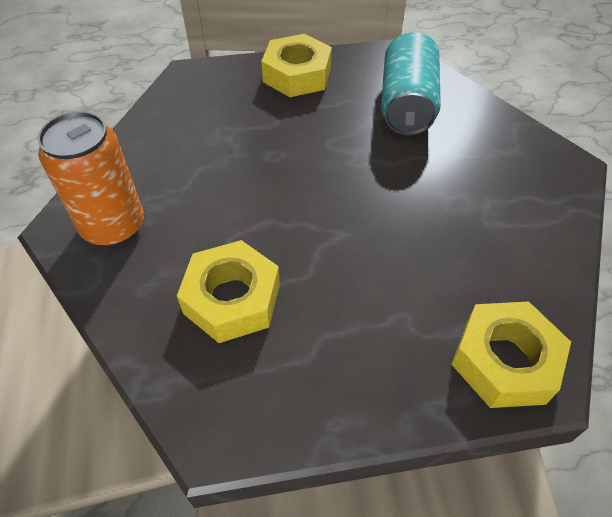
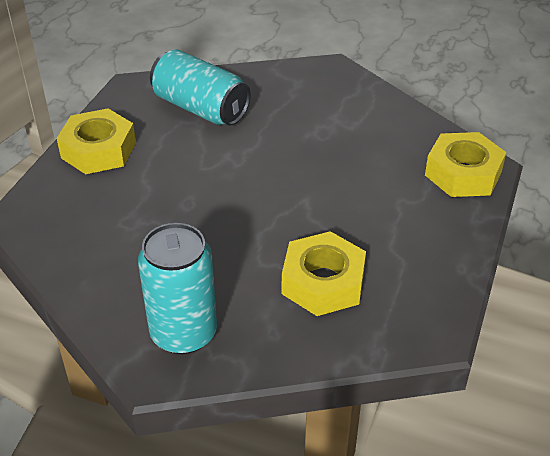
camera: 60 degrees left, 10 degrees down
(113, 226) = (183, 333): orange can -> turquoise can

